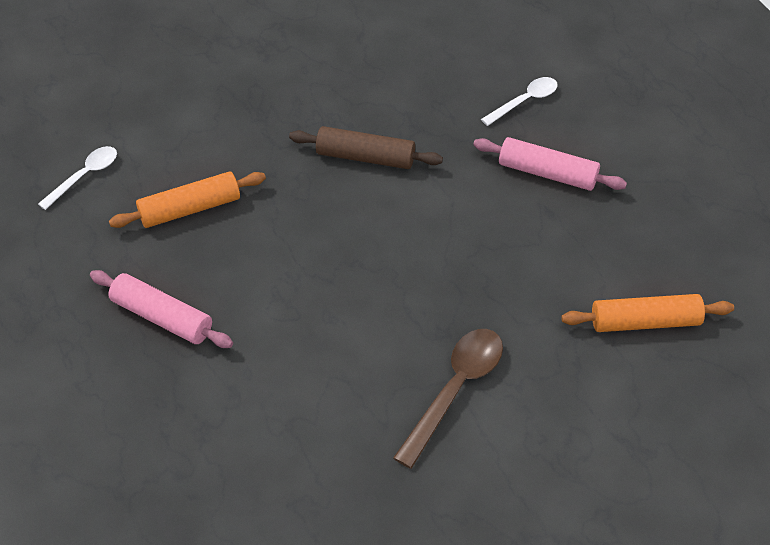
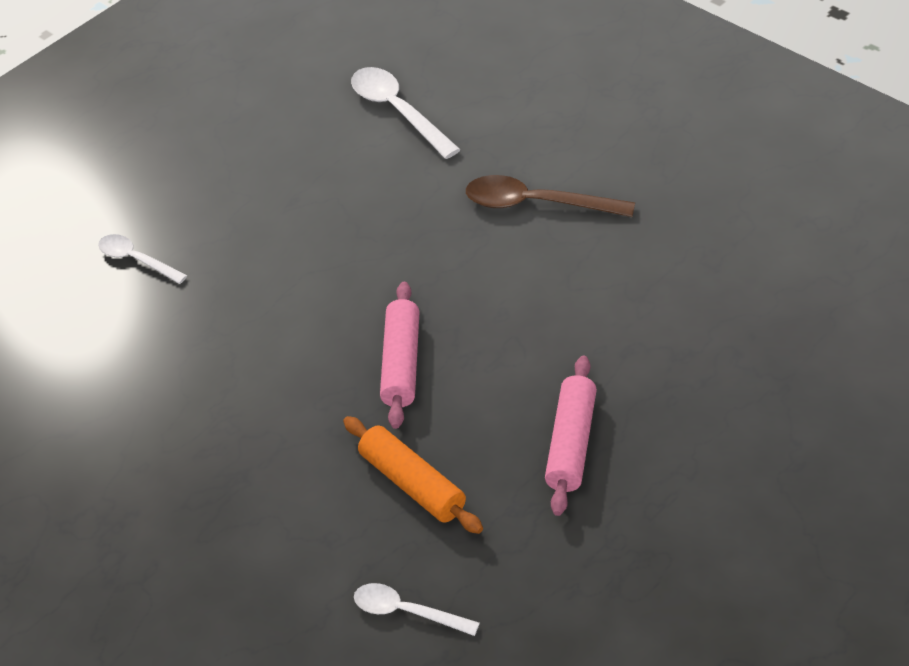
camera: 105 degrees left, 5 degrees down
(365, 157) = (271, 360): brown rolling pin -> none
(547, 173) = (239, 216): pink rolling pin -> pink rolling pin (401, 363)
(645, 321) = (398, 111): orange rolling pin -> white spoon

